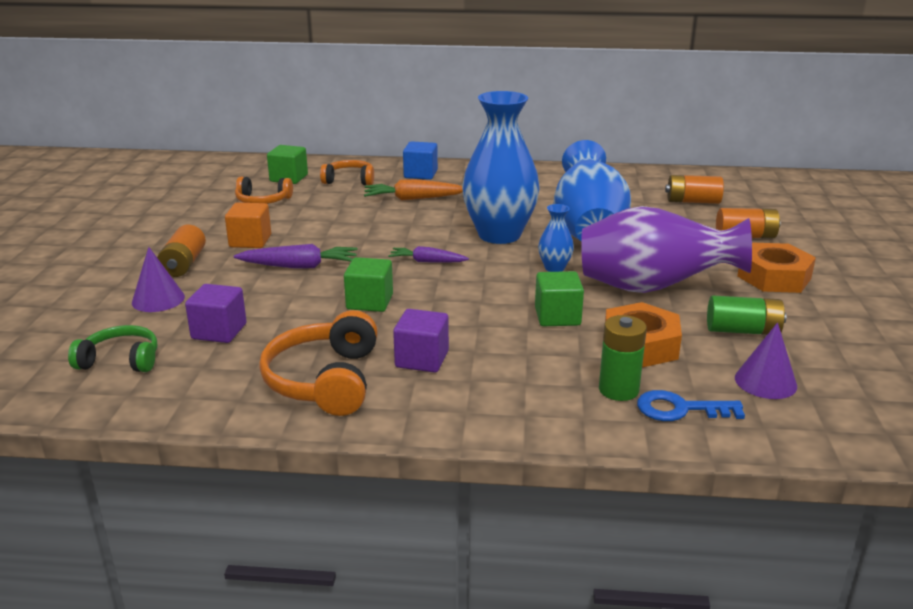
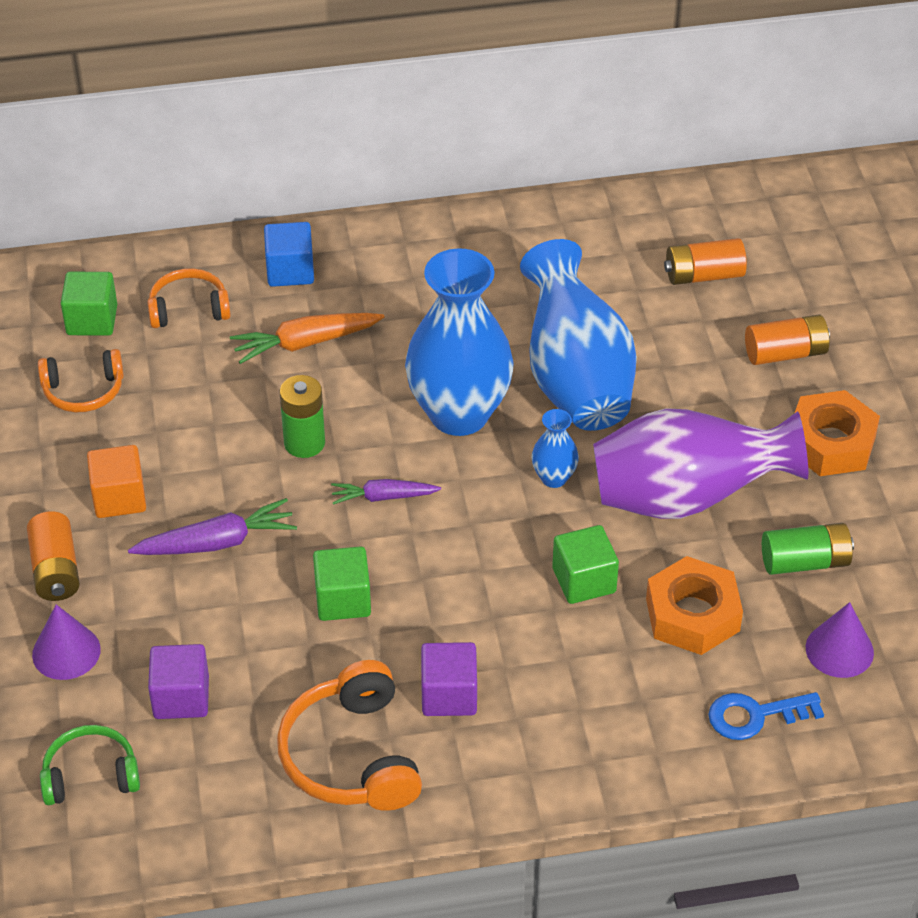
camera: 15 degrees left, 20 degrees up
(618, 390) = (684, 699): green battery -> green battery (304, 443)

